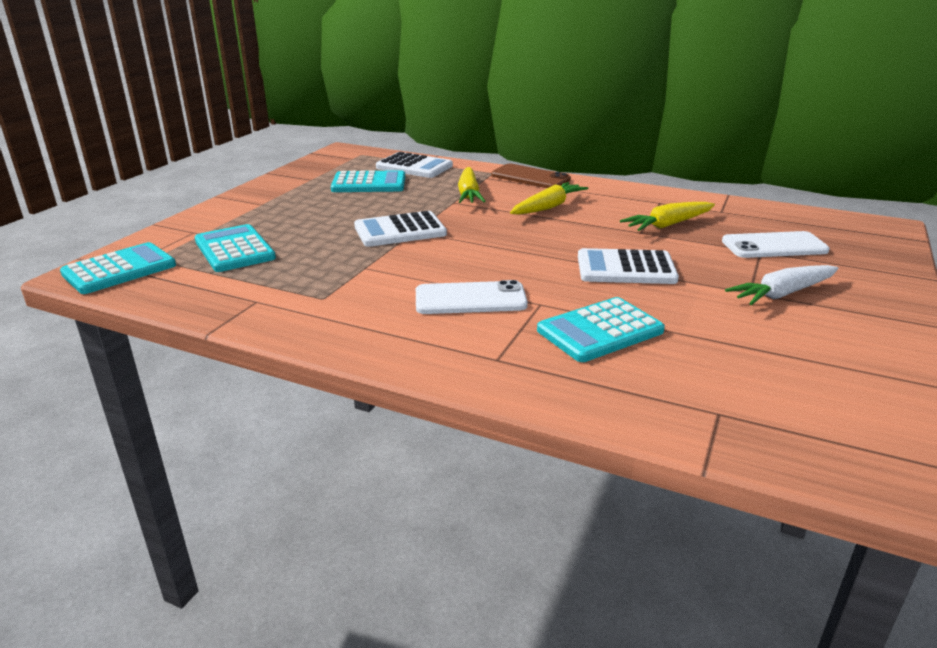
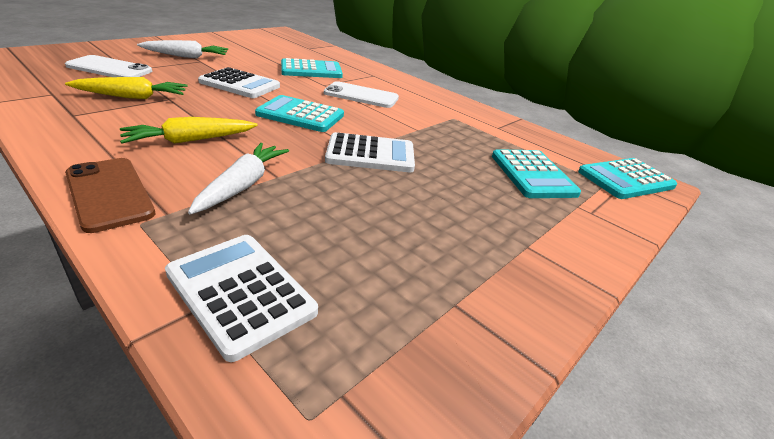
camera: 165 degrees left, 5 degrees up
(369, 183) = (359, 255): turquoise calculator -> turquoise calculator (300, 115)
(469, 194) = (243, 185): yellow carrot -> white carrot

